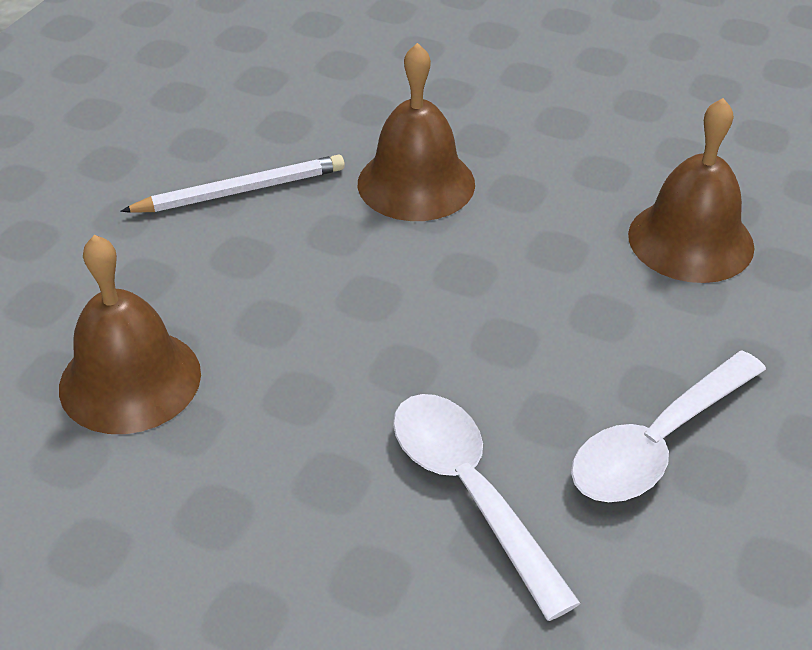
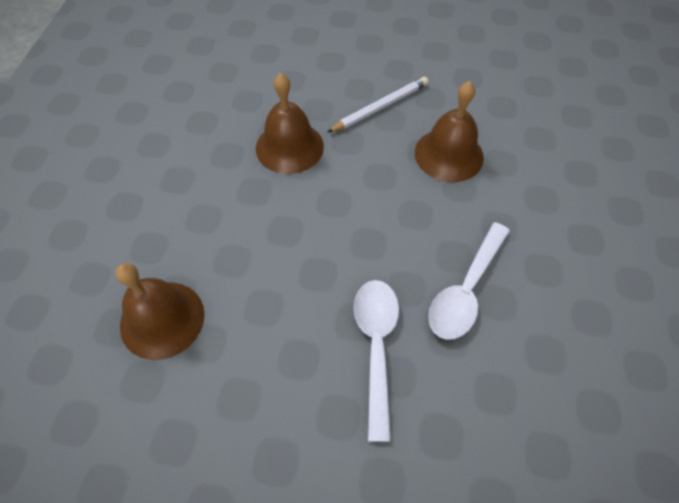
camera: 15 degrees left, 15 degrees up
(240, 191) = (189, 173): white pencil -> white pencil (380, 107)
(469, 492) = (376, 346): white spoon -> white spoon turned 45 degrees clockwise

